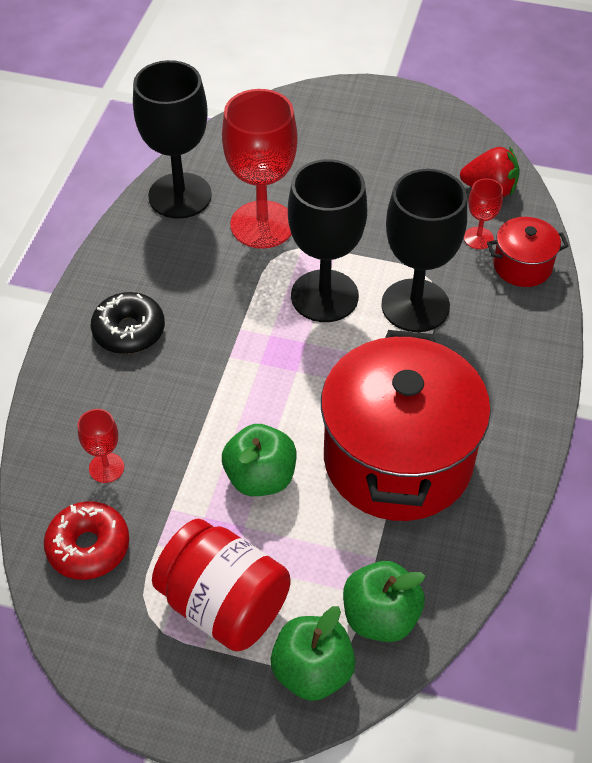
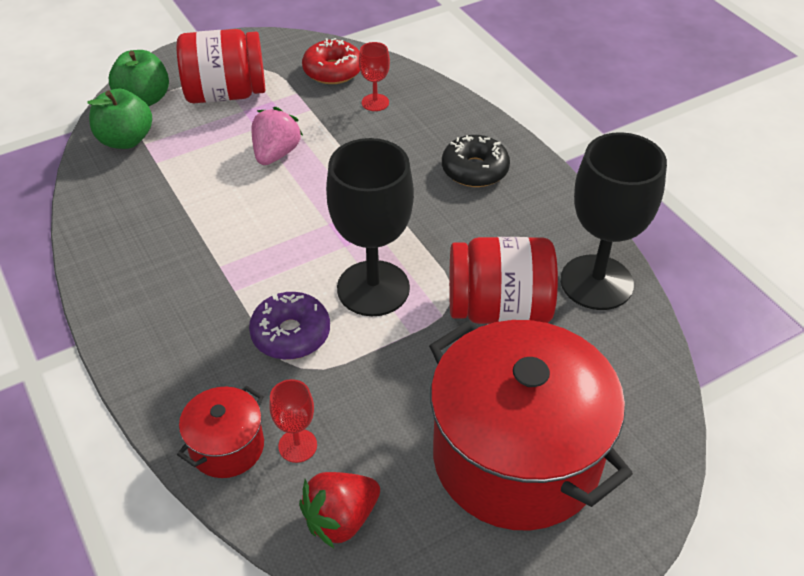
camera: 135 degrees right, 5 degrees down
(260, 477) = (276, 154): green apple -> pink strawberry
(262, 225) = (499, 309): red goblet -> red jar
(398, 459) = (193, 219): red pot -> red pot (516, 457)
(415, 305) = (291, 334): black goblet -> purple donut

